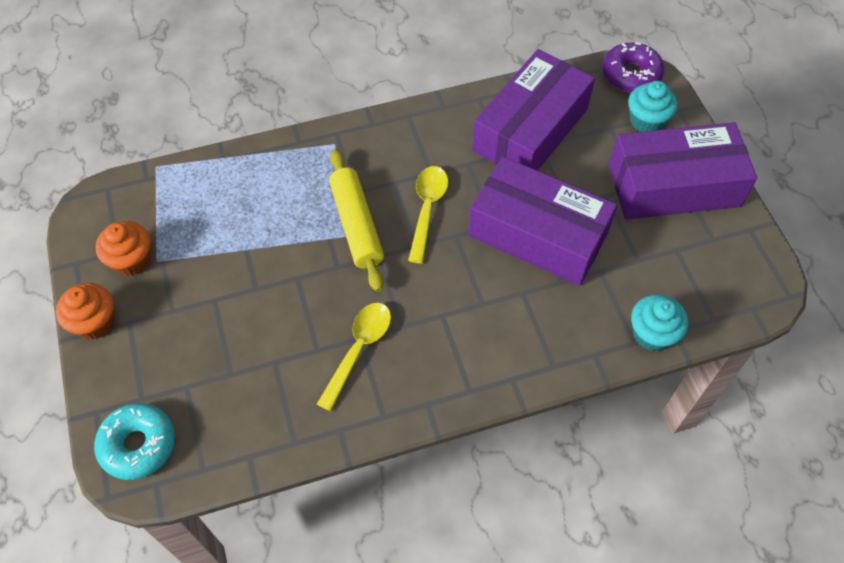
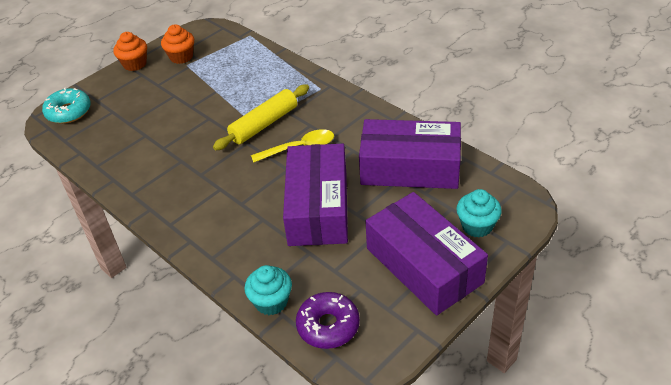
camera: 65 degrees right, 15 degrees down
(358, 349) = (173, 164): yellow spoon -> none
(631, 75) = (517, 200): purple donut -> purple donut (328, 326)

